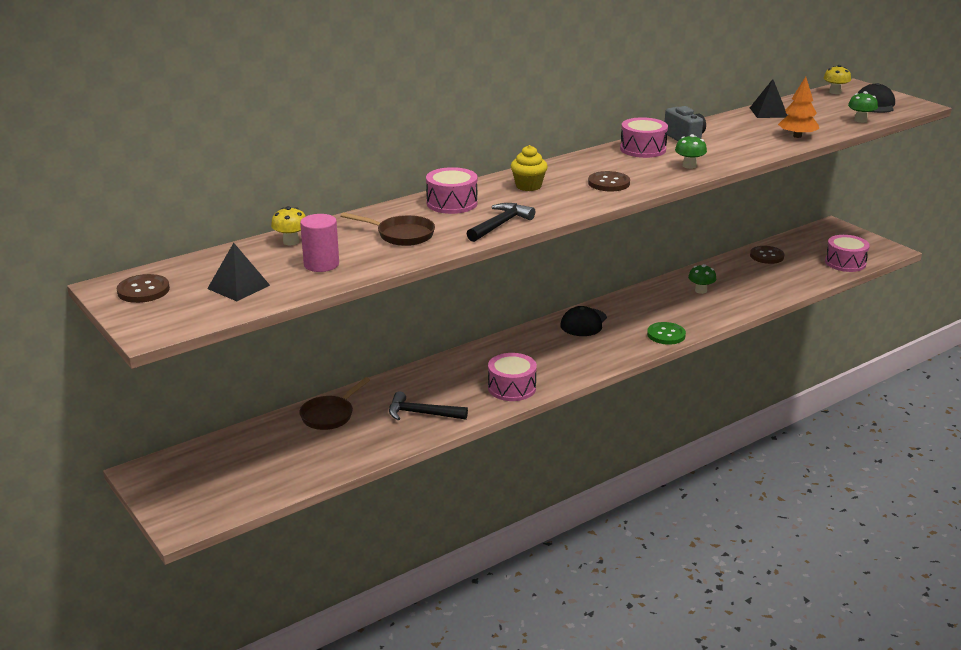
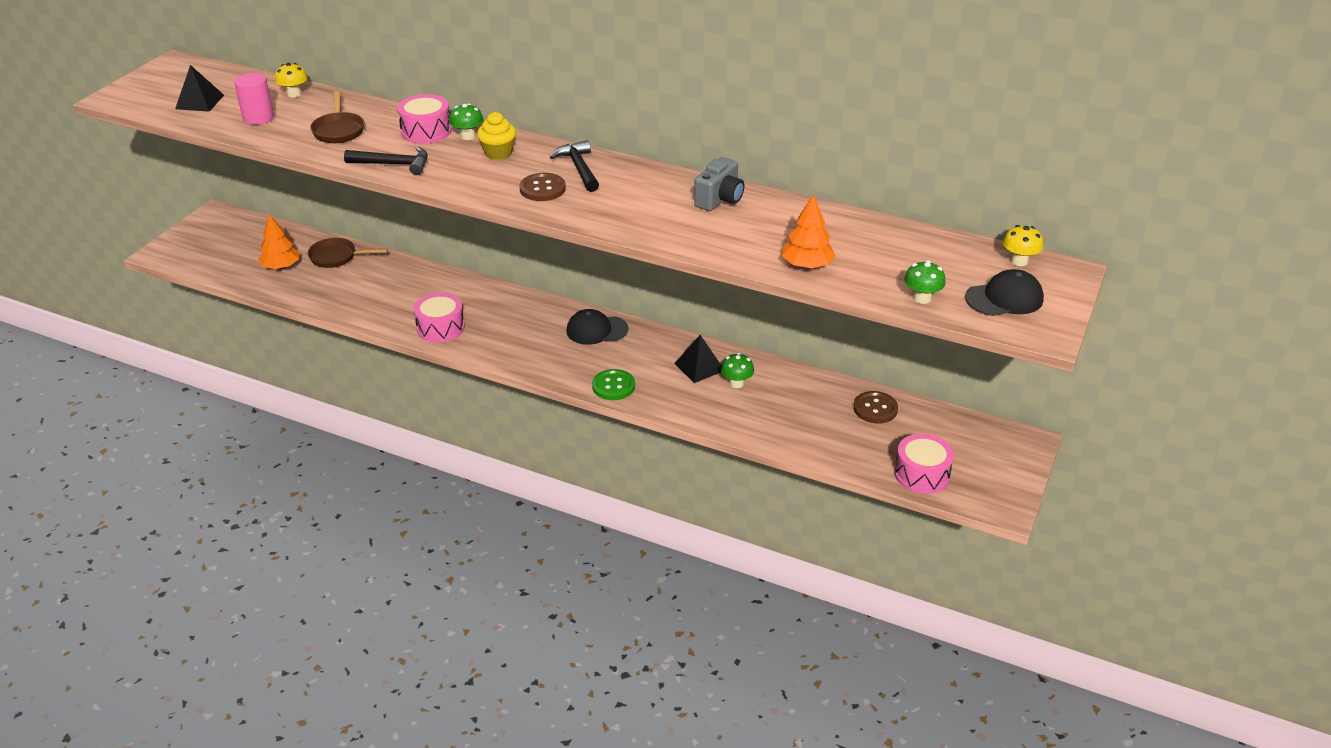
camera: 60 degrees right, 10 degrees up
(143, 290) = (174, 74): brown button -> none
(309, 450) = (281, 266): none -> orange tree
(422, 414) = (367, 297): black hammer -> black hammer (579, 168)
(643, 149) = (659, 184): pink drum -> none
(689, 166) = (635, 220): green mushroom -> green mushroom (468, 136)
(768, 112) = (874, 231): black pyramid -> black pyramid (699, 367)

